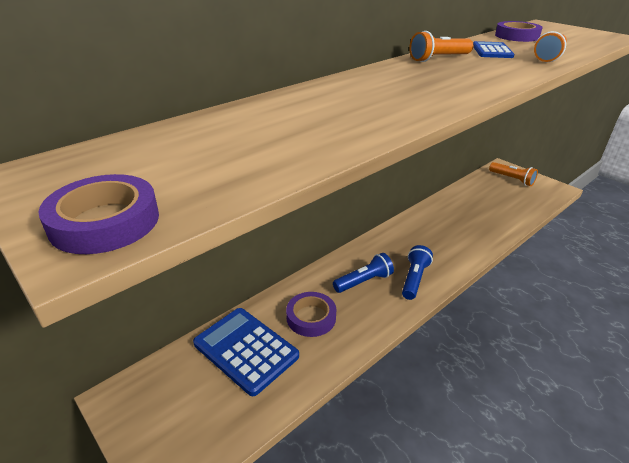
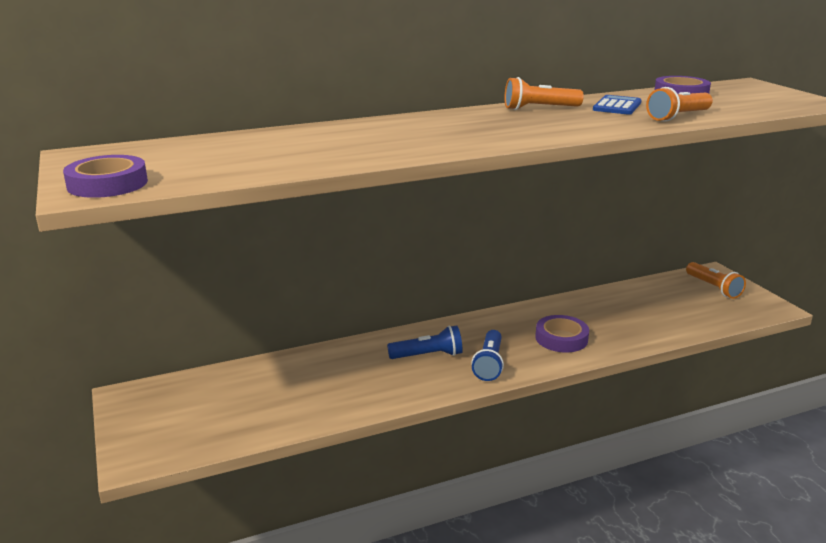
camera: 20 degrees right, 10 degrees down
(246, 350) = (262, 386): blue calculator -> none
(311, 317) = (346, 374): purple tape -> purple tape (561, 338)
(414, 279) = (489, 364): blue flashlight -> blue flashlight turned 150 degrees clockwise

